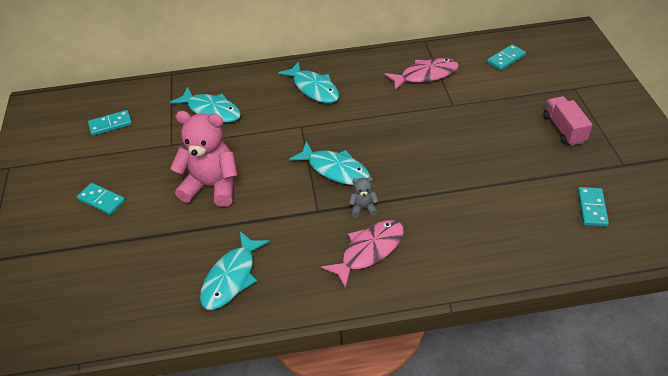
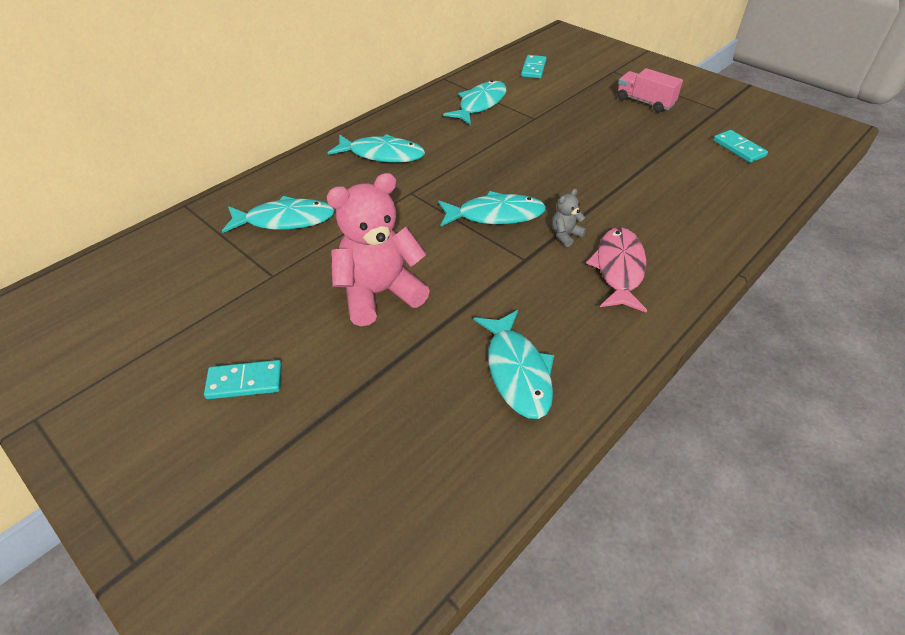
camera: 40 degrees left, 0 degrees up
(110, 124) = (156, 291): turquoise domino -> none
(425, 75) = (480, 104): pink fish -> turquoise fish

